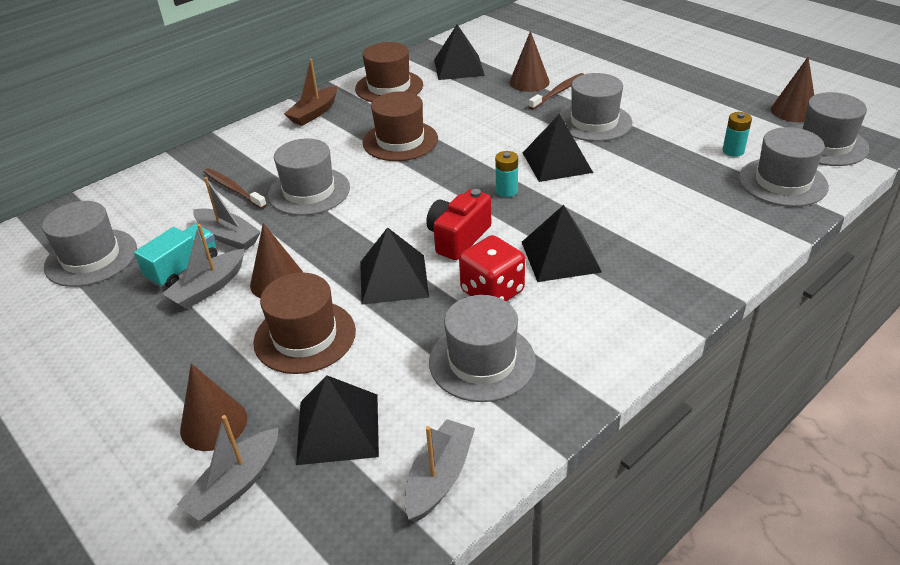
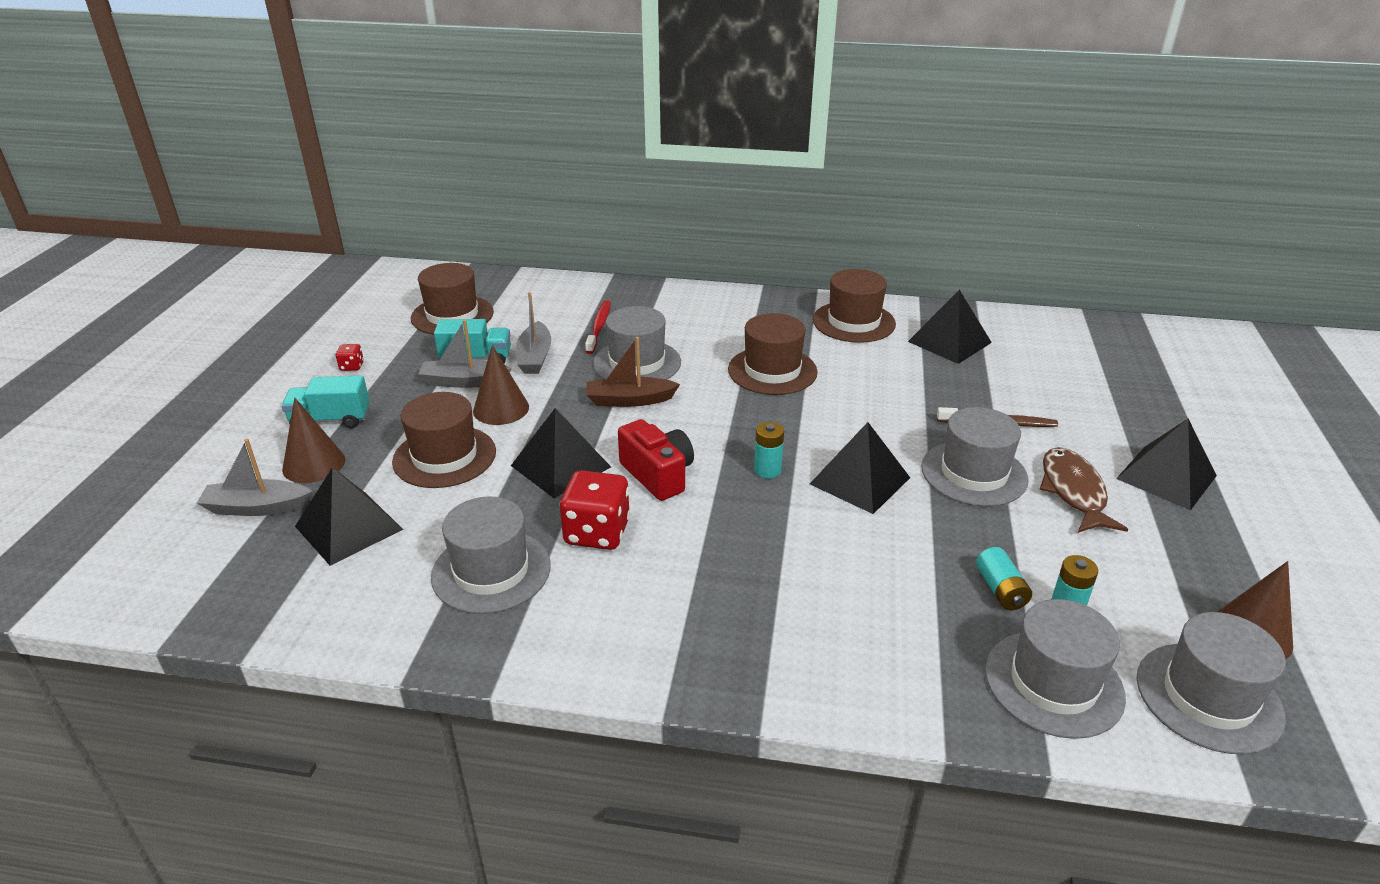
camera: 50 degrees right, 5 degrees down
(82, 349) = (352, 366): none -> red dice
(91, 257) = (452, 315): grey hat -> brown hat
(155, 391) = (330, 420): none -> turquoise truck
(233, 189) = (599, 327): brown toothbrush -> red toothbrush
(314, 113) = (756, 307): brown boat -> brown boat (629, 400)
(439, 477) = (326, 612): grey boat -> none
(458, 238) = (658, 475): red camera -> red camera turned 60 degrees clockwise
(529, 82) = (989, 396): brown cone -> none
(560, 256) = (696, 553): black pyramid -> black pyramid (1166, 477)
(643, 101) = (1073, 492): none -> brown fish
(699, 163) = (1000, 590): none -> turquoise battery

